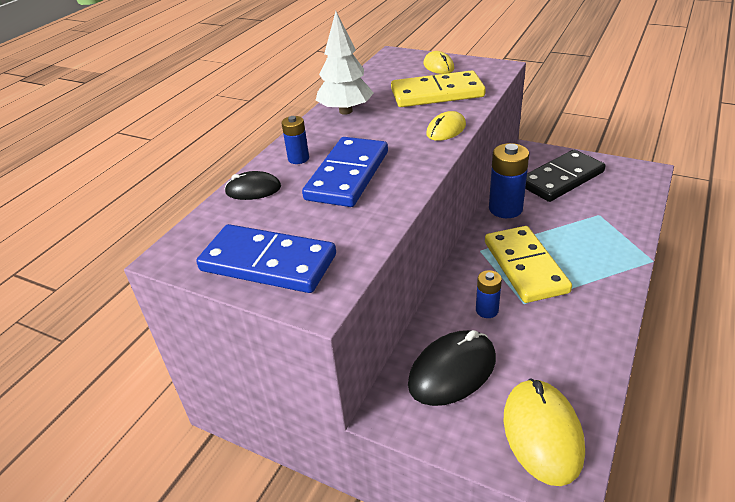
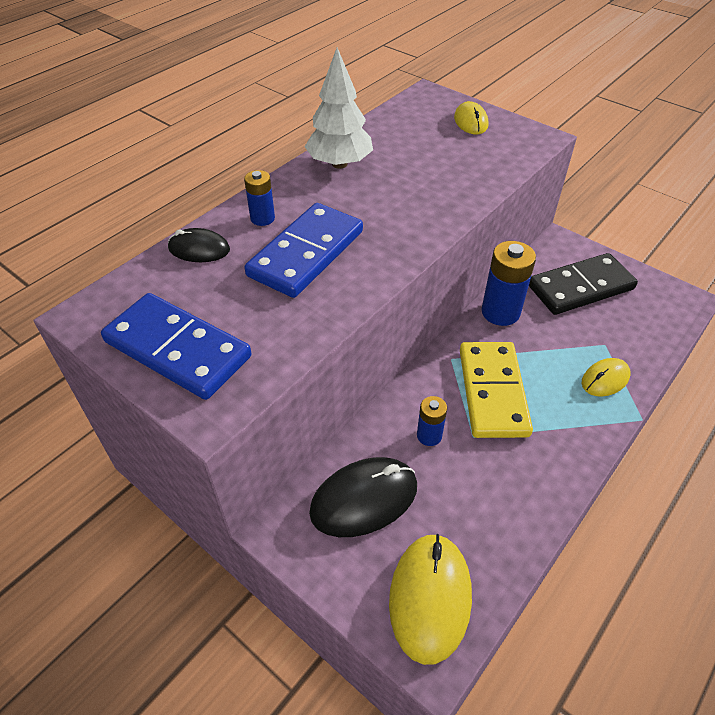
camera: 10 degrees right, 10 degrees up
(437, 94) = (452, 161): yellow domino -> none
(446, 129) = (441, 215): yellow mouse -> yellow mouse (605, 379)

